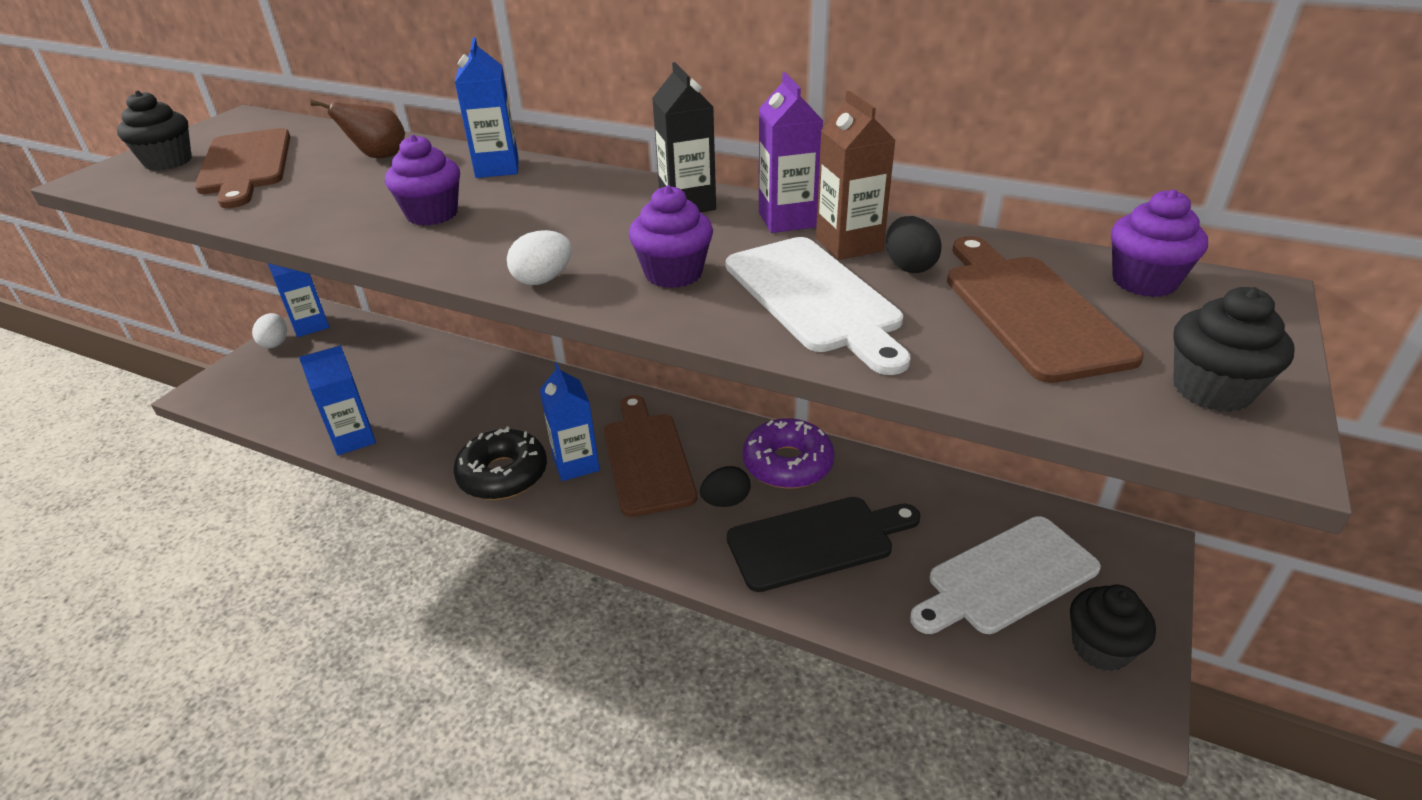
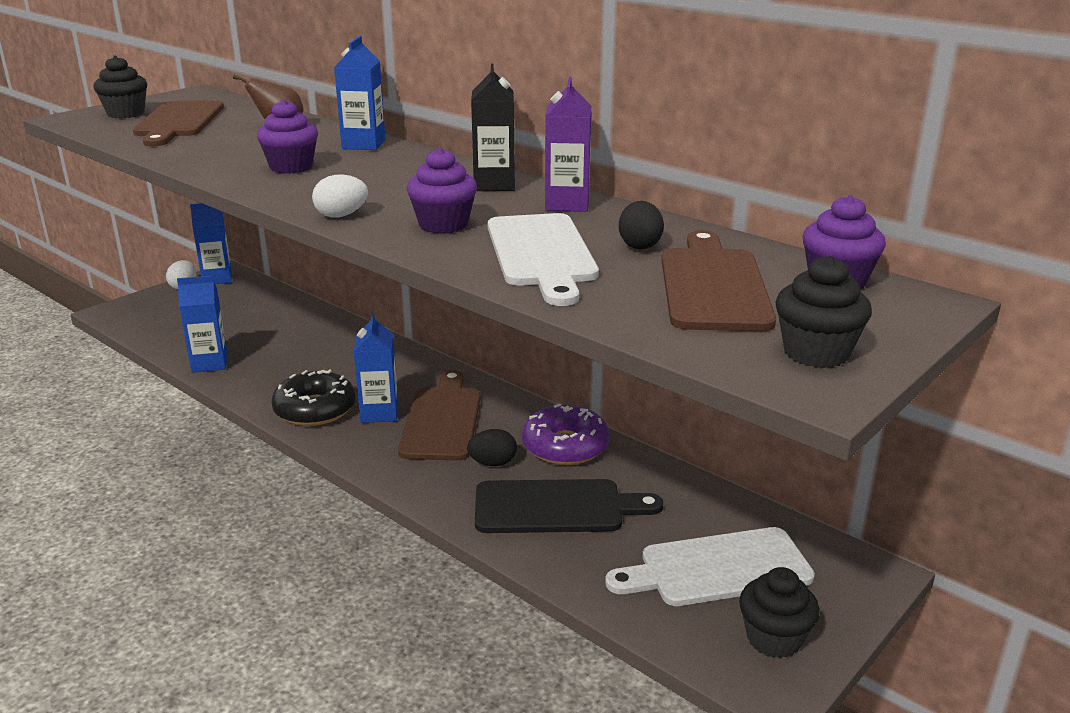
camera: 15 degrees right, 10 degrees down
(849, 244) = (603, 225): brown carton -> none

